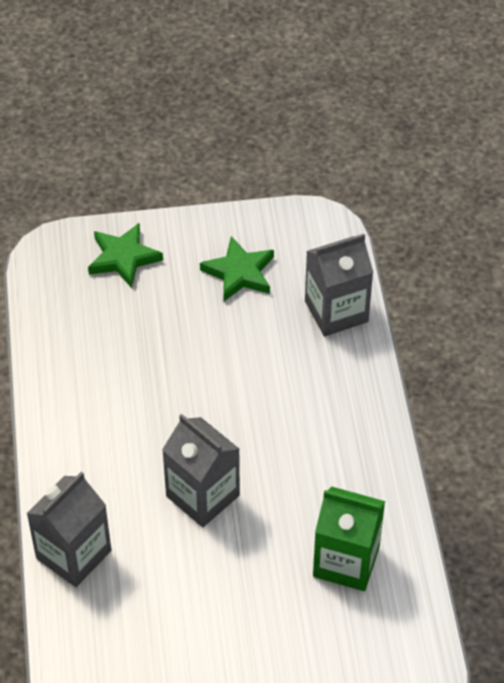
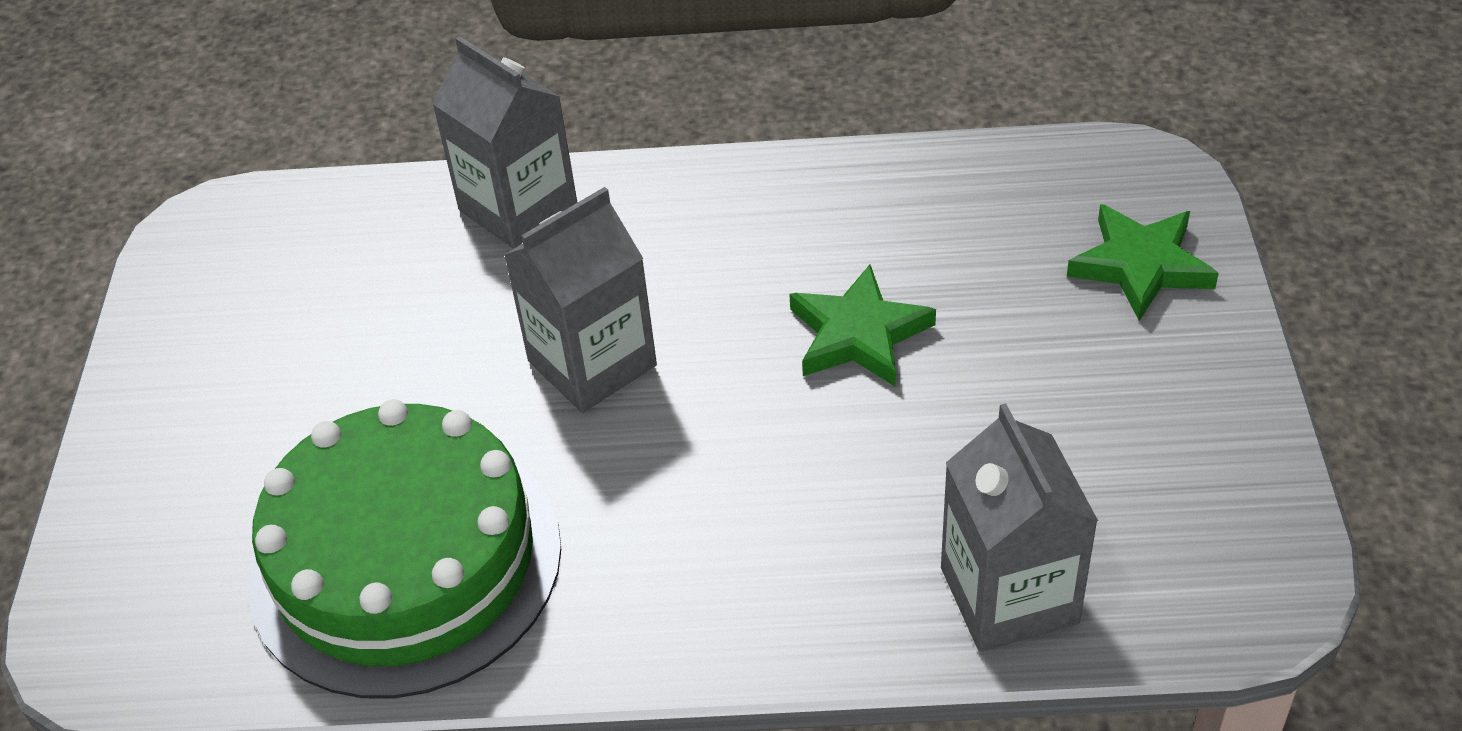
camera: 100 degrees right, 5 degrees down
(239, 273) = (1111, 436): green star -> green star (858, 334)
(346, 561) = (405, 562): green carton -> green cake

